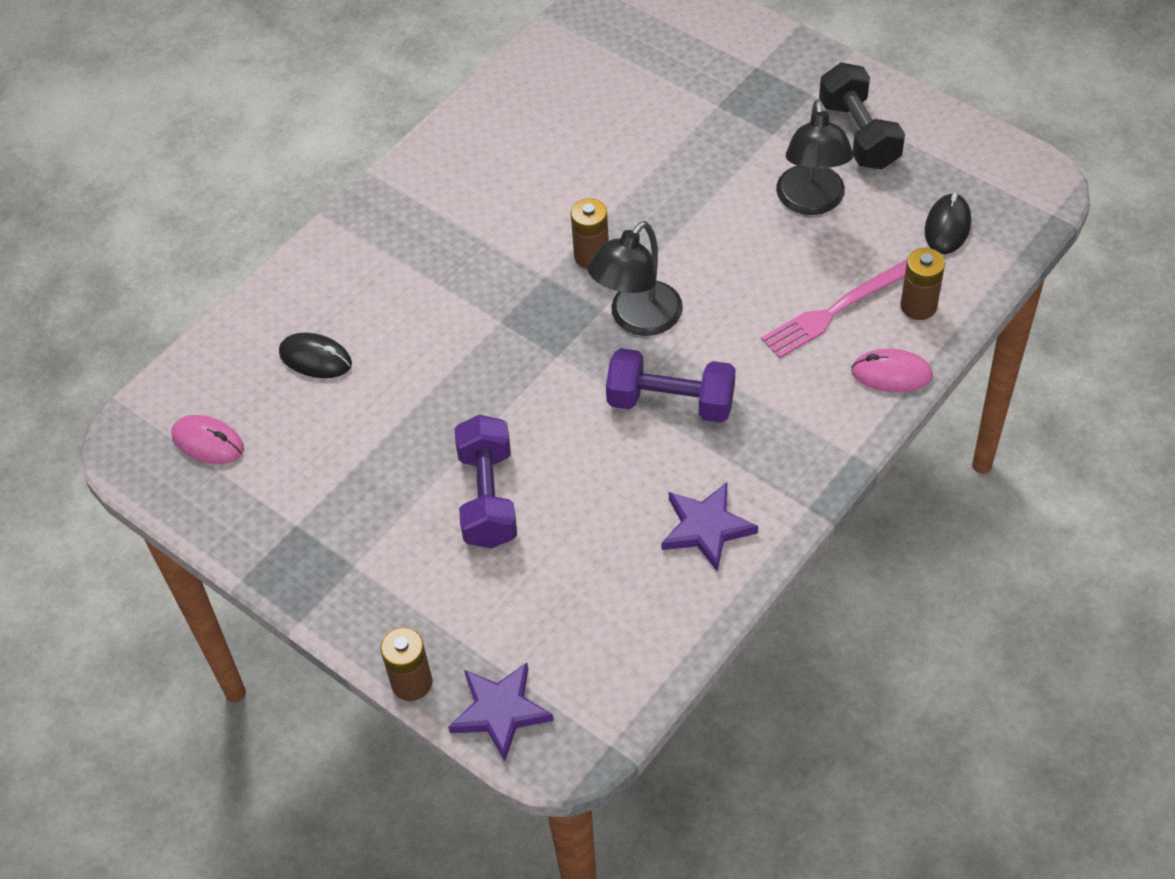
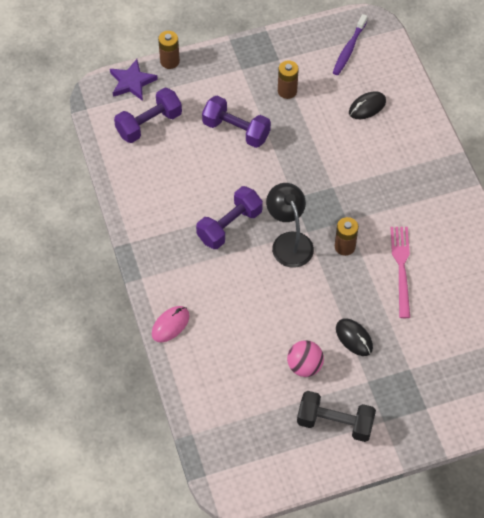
camera: 120 degrees right, 5 degrees up
(208, 442) = (349, 49): pink mouse -> purple toothbrush
(569, 626) = (149, 124): none -> purple dumbbell
(706, 528) = (153, 198): purple star -> none
(811, 202) = (304, 366): black lamp -> pink ball
(835, 311) = (226, 327): pink fork -> pink fork (401, 268)
(918, 306) = (199, 366): brown battery -> brown battery (287, 91)
(947, 227) = (237, 417): black mouse -> black mouse (354, 338)

